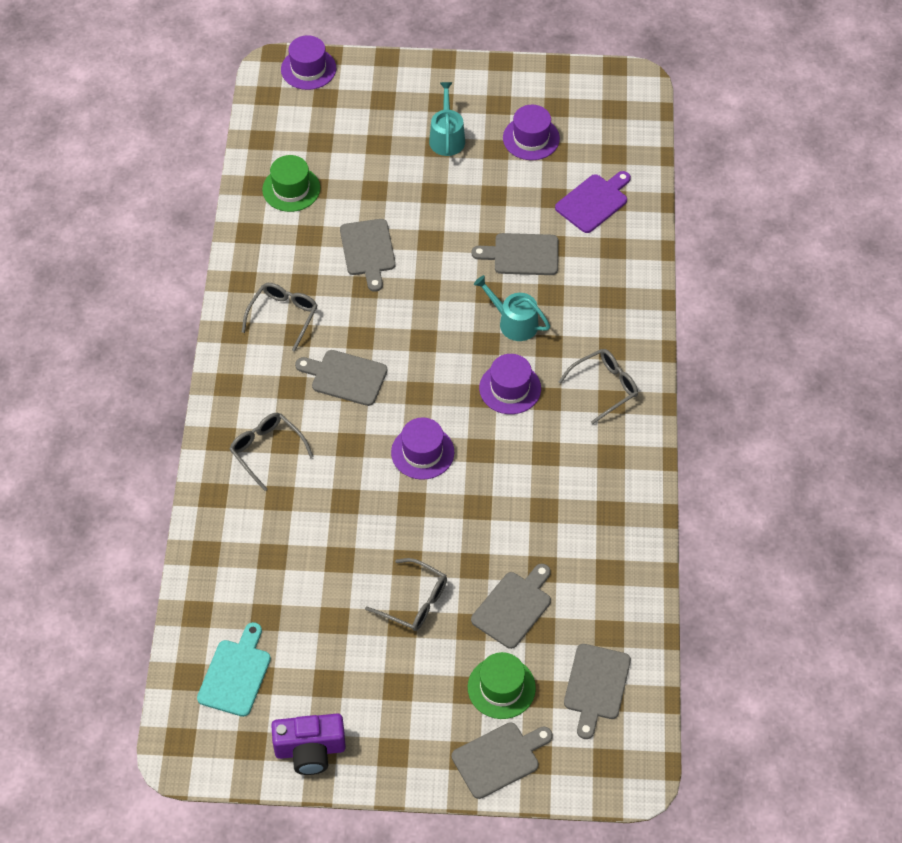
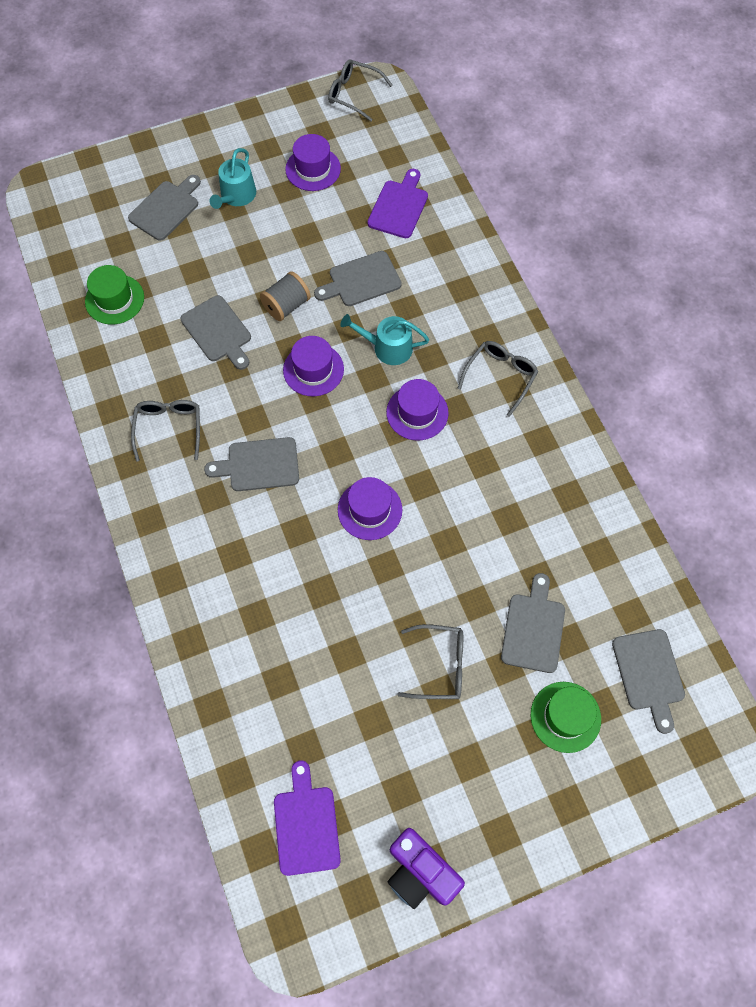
camera: 25 degrees left, 10 degrees up
(236, 674) = (306, 825): turquoise cutting board -> purple cutting board
(267, 450) = (220, 572): grey glasses -> grey glasses (354, 94)
(308, 69) = (74, 178): purple hat -> purple hat (313, 369)
(310, 750) = (420, 872): purple camera -> purple camera turned 75 degrees clockwise
(441, 251) = (286, 306): none -> grey spool
(447, 137) = (236, 196): turquoise watering can -> turquoise watering can turned 135 degrees counterclockwise
(499, 758) = (602, 792): grey cutting board -> grey cutting board (166, 208)

